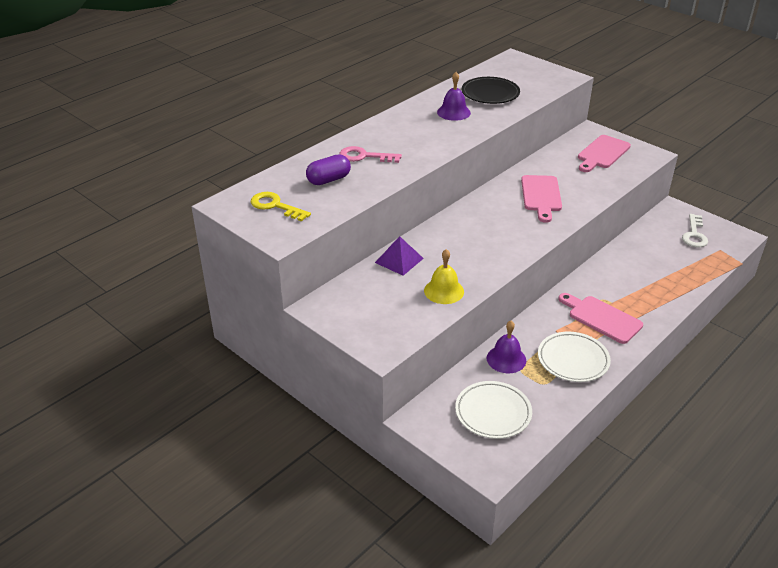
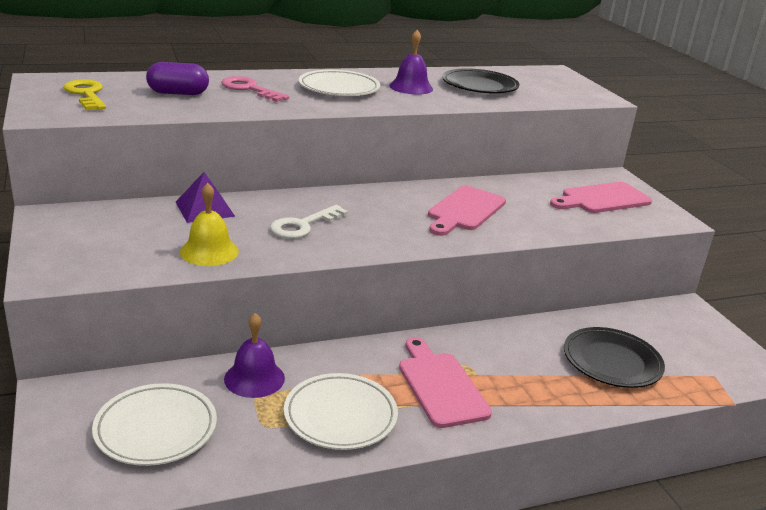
camera: 25 degrees right, 10 degrees down
(414, 132) = (339, 88): none -> white plate
(667, 263) = (611, 362): none -> black plate
(694, 235) = (689, 345): white key -> white key (303, 225)

